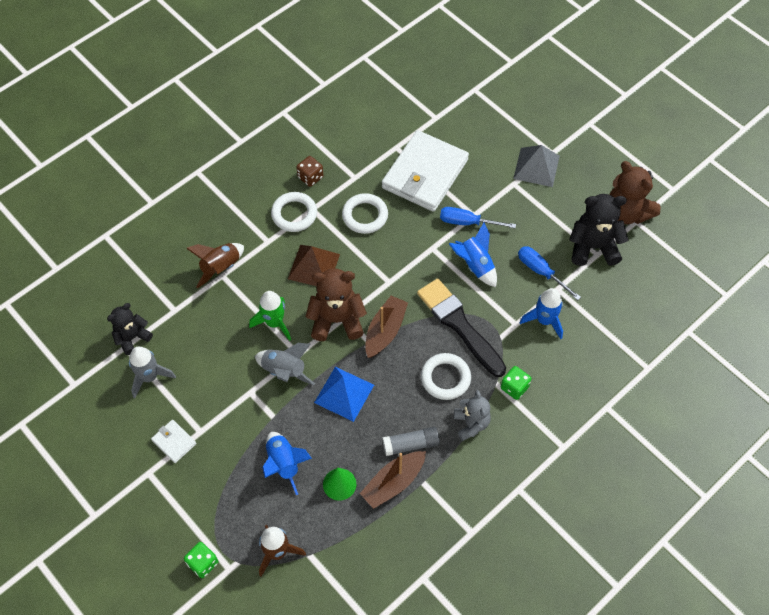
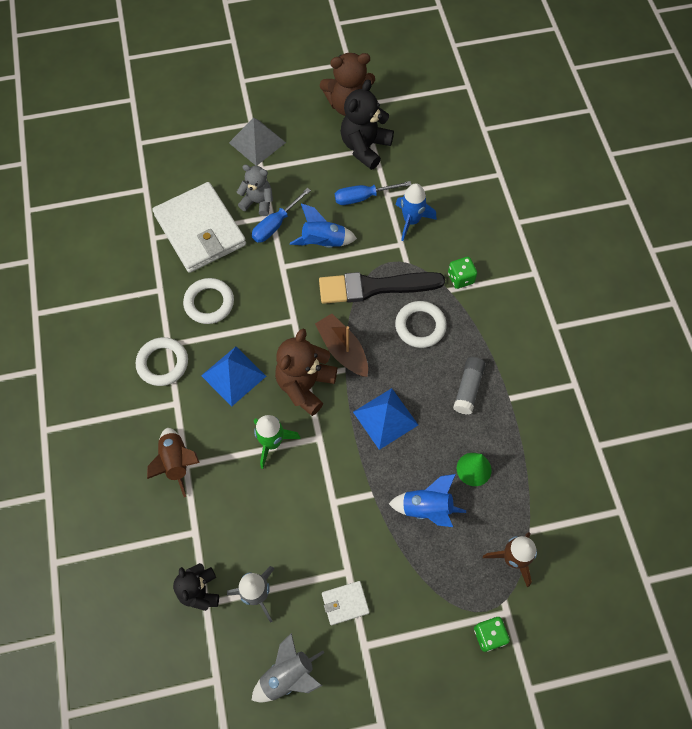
camera: 60 degrees left, 5 degrees up
(284, 371) = (330, 459): grey rocket -> grey rocket (288, 675)
(310, 177) = (131, 327): brown dice -> none
(314, 266) = (233, 375): brown pyramid -> blue pyramid
(393, 483) = (497, 422): brown boat -> none
(471, 424) = (475, 330): grey teddy bear -> grey teddy bear (258, 202)

